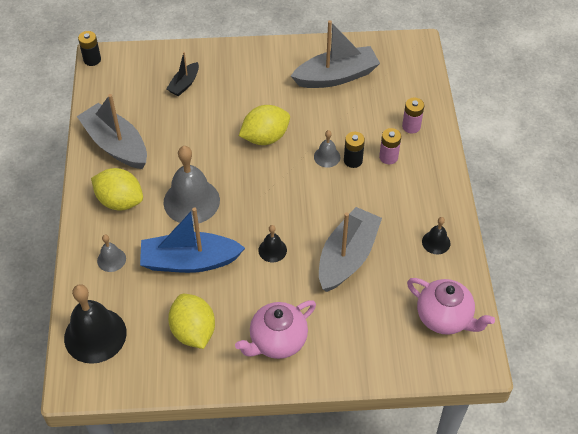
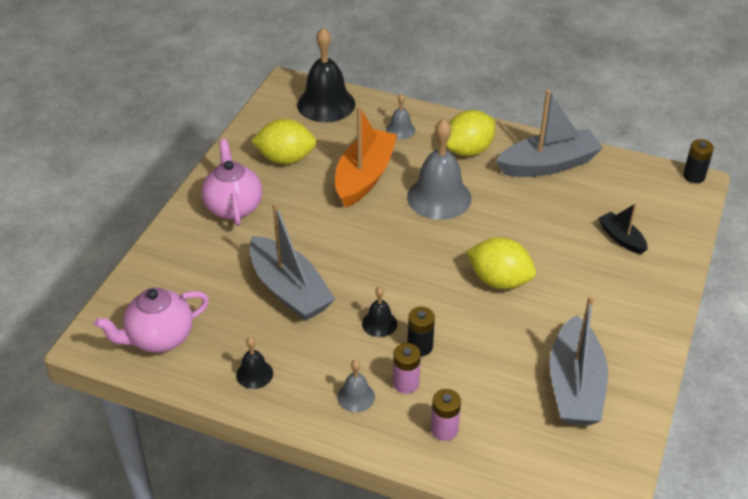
camera: 115 degrees right, 10 degrees down
(190, 261) = (364, 177): blue boat -> orange boat
(265, 137) = (499, 280): yellow lemon -> yellow lemon turned 60 degrees counterclockwise
(272, 250) = (338, 236): black bell -> black bell (379, 323)
(327, 157) = (439, 324): grey bell -> grey bell (356, 397)

